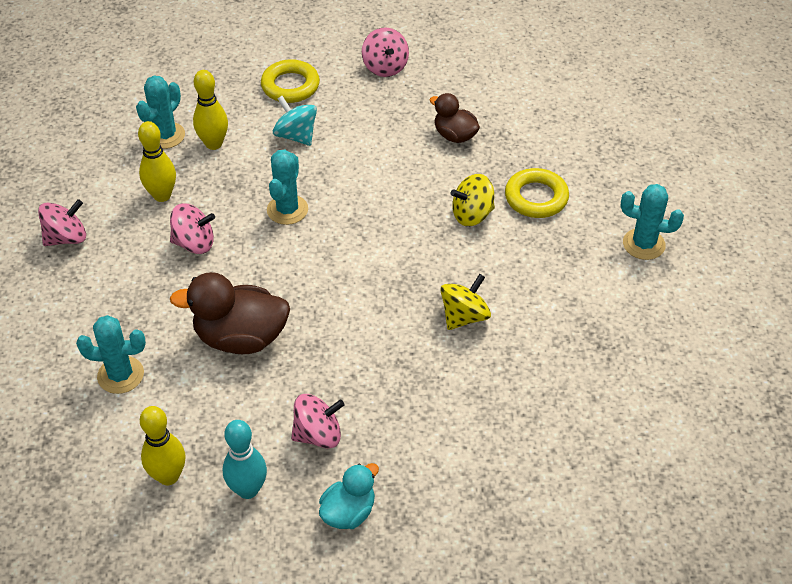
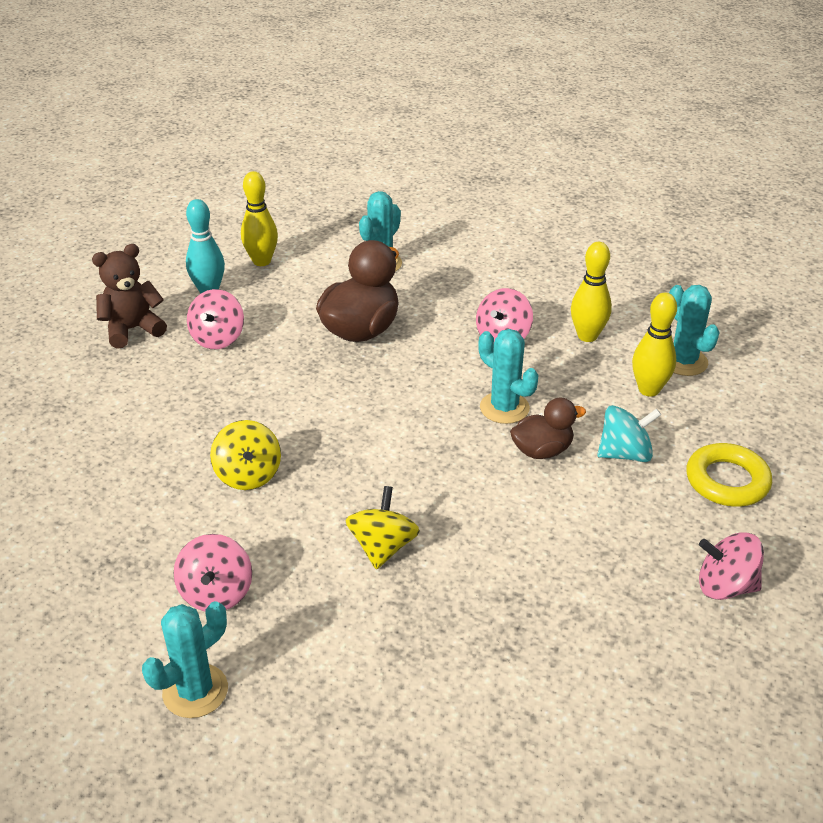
camera: 120 degrees right, 10 degrees down
(66, 238) = (567, 273): pink spinning top -> pink spinning top (216, 593)
(348, 512) = (132, 329): turquoise duck -> brown teddy bear
(454, 135) = (535, 596): brown duck -> brown duck (542, 450)
(536, 197) = (362, 622): yellow ring -> none

